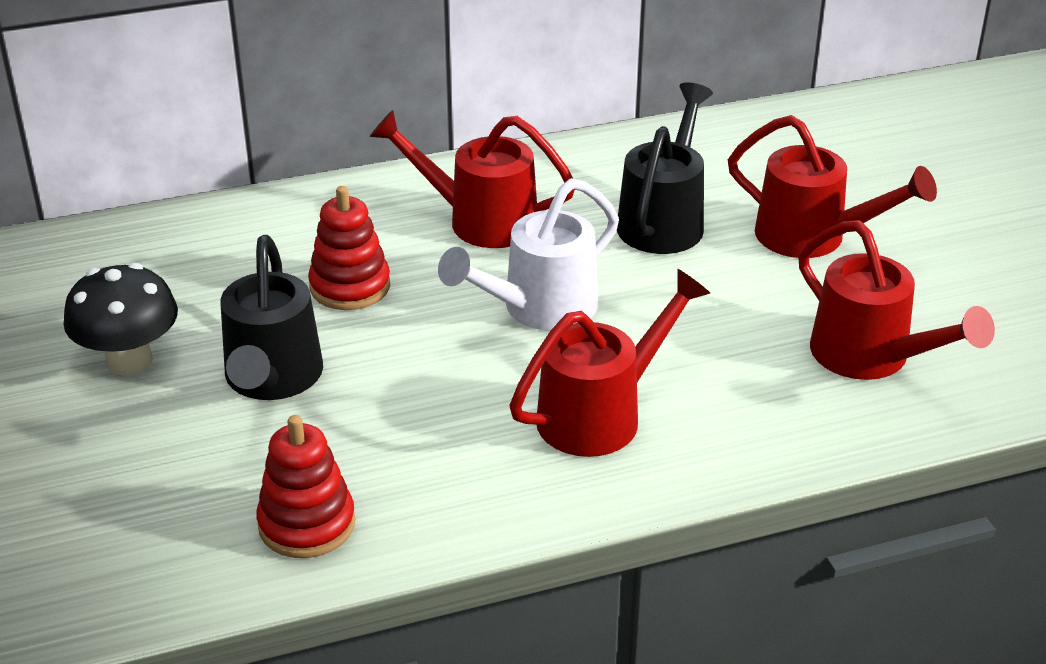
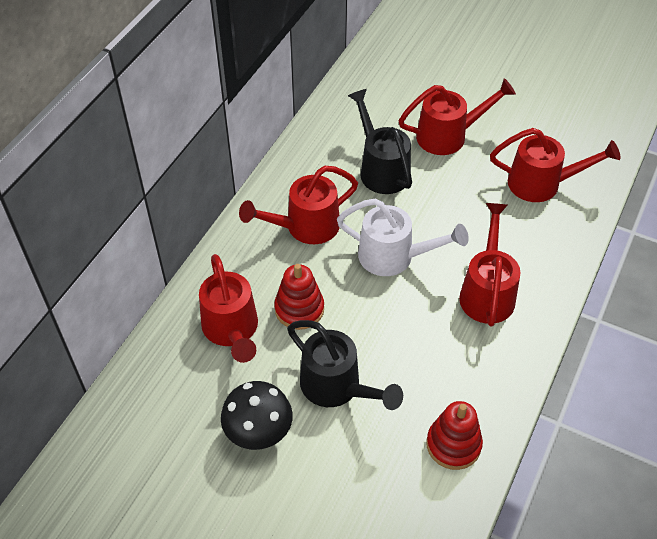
camera: 45 degrees left, 15 degrees up
(251, 259) = (232, 330): none -> red watering can
(538, 309) = (394, 257): white watering can -> white watering can turned 75 degrees counterclockwise

